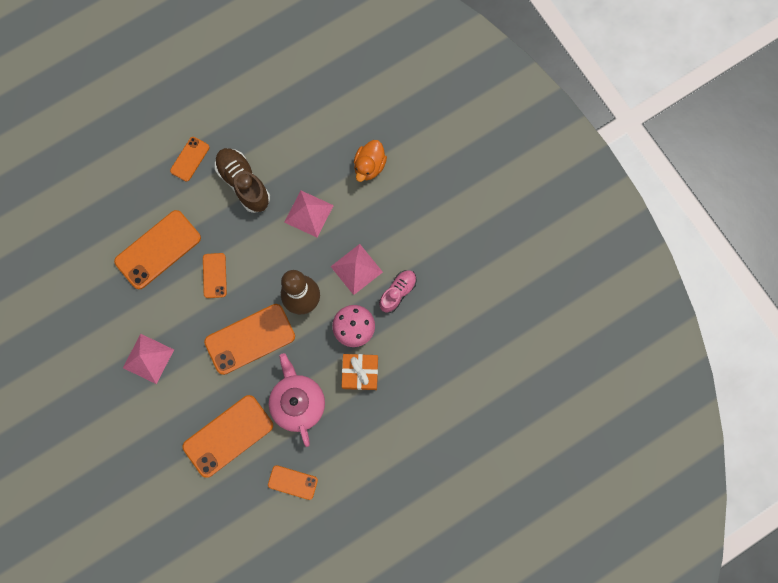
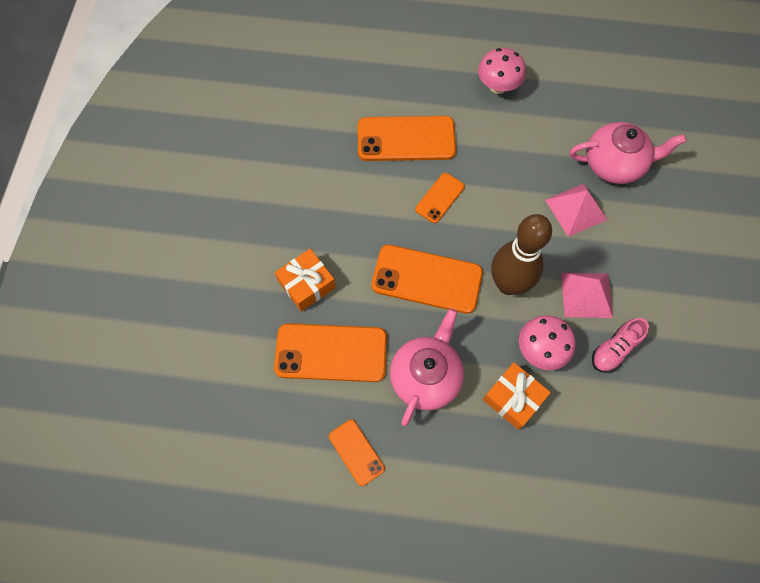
camera: 40 degrees right, 10 degrees down
(148, 358) = (317, 224): pink pyramid -> none
(176, 405) = (307, 284): none -> orange gift
(190, 159) = (498, 86): orange phone -> pink mushroom
(243, 183) = (532, 140): brown shoe -> none
(310, 160) = (614, 164): none -> pink teapot
(369, 166) = (672, 210): orange duck -> none
(398, 292) = (614, 349): pink shoe -> pink shoe turned 150 degrees clockwise

